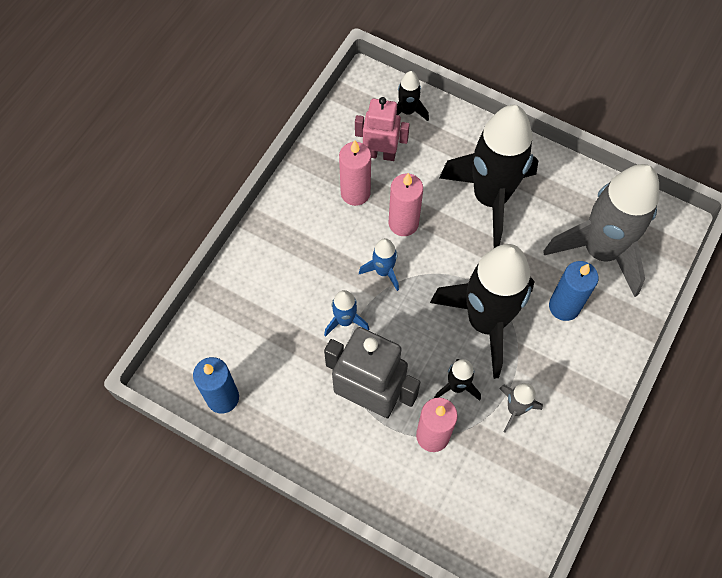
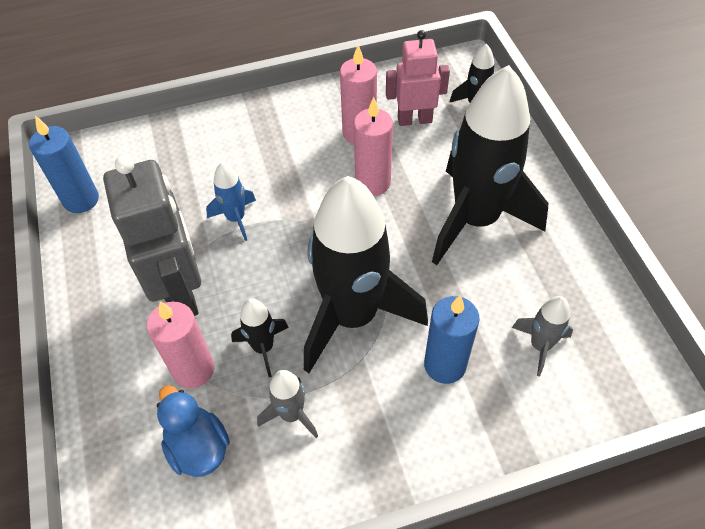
camera: 45 degrees right, 10 degrees down
(380, 154) = (414, 119): pink robot -> pink robot turned 60 degrees counterclockwise
(383, 271) = (312, 206): blue rocket -> none
(486, 474) = (198, 447): none -> blue duck
(600, 251) = (540, 345): grey rocket -> grey rocket, size x0.43

